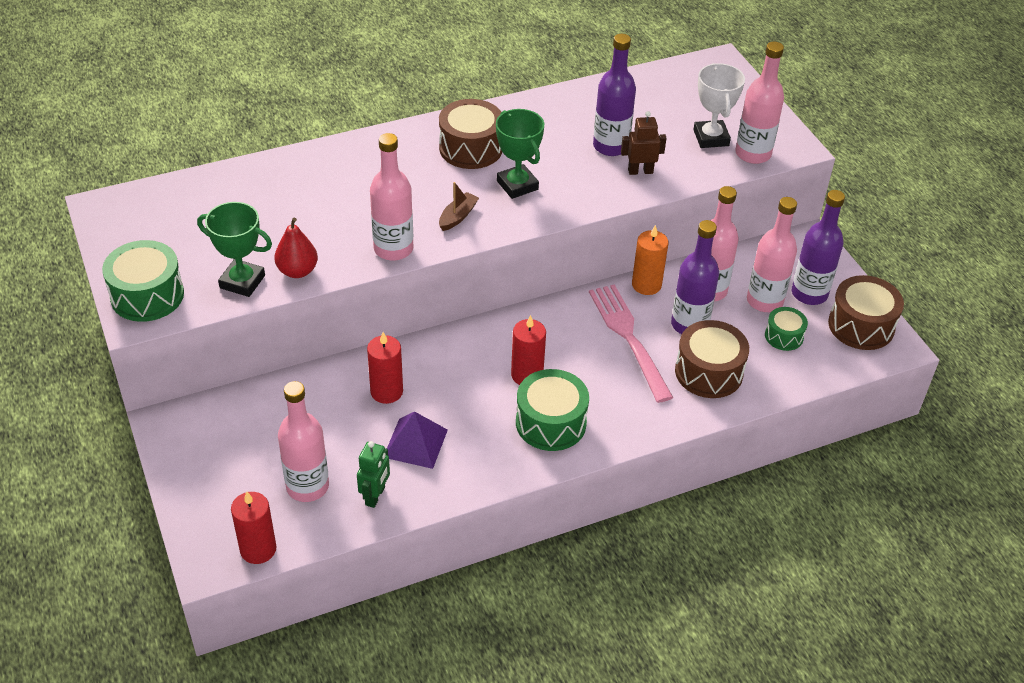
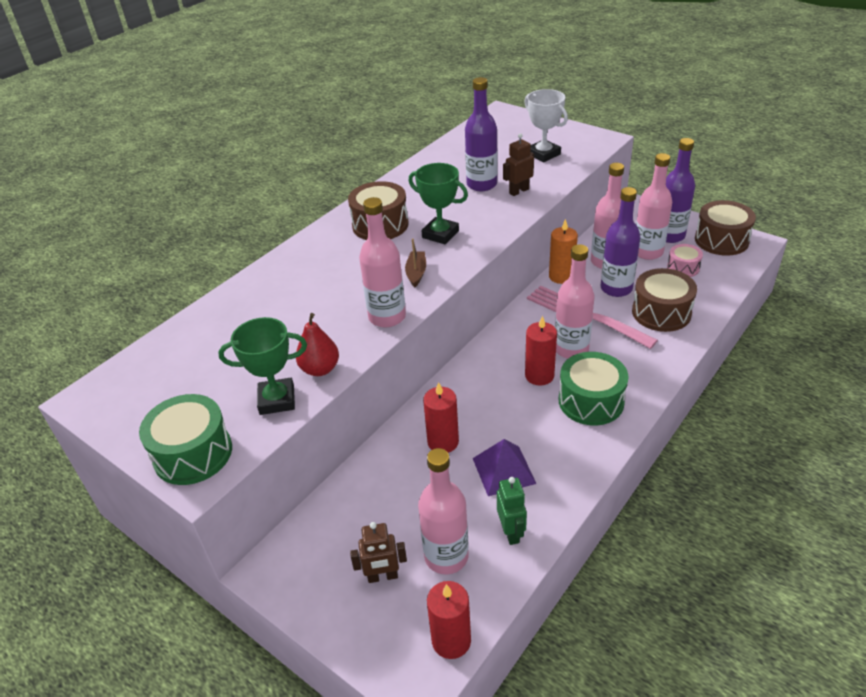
camera: 25 degrees left, 5 degrees down
(247, 475) = (382, 576): none -> brown robot
(753, 154) = (581, 153): pink bottle -> pink bottle (571, 349)
(784, 336) = (683, 268): green drum -> pink drum

